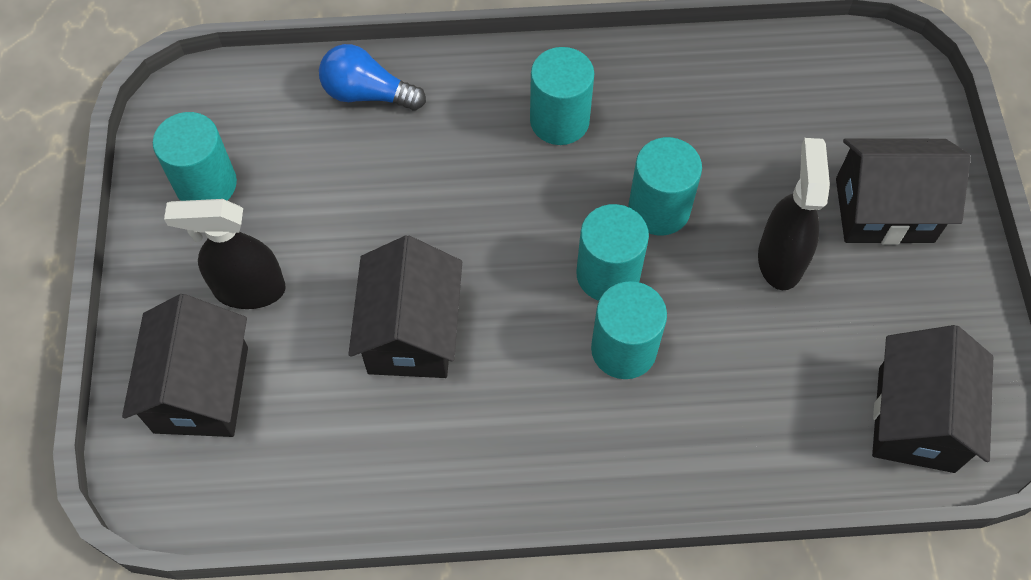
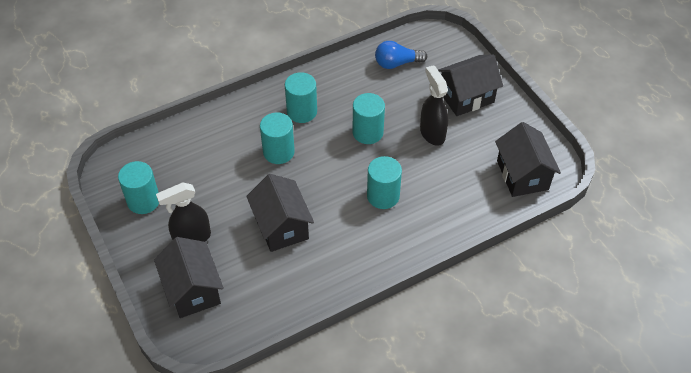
camera: 25 degrees left, 10 degrees down
(367, 94) = (202, 132): blue light bulb -> blue light bulb (397, 63)
(608, 274) = (359, 168): turquoise cylinder -> turquoise cylinder (278, 152)

